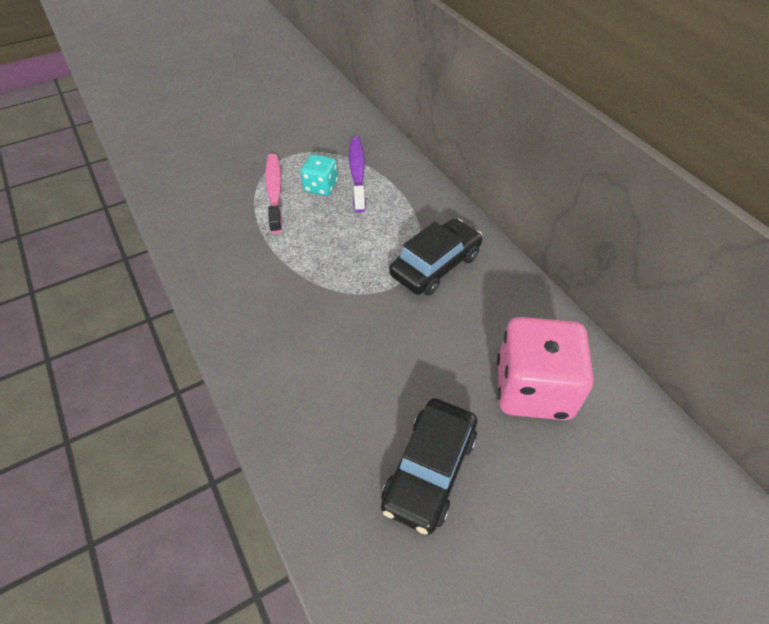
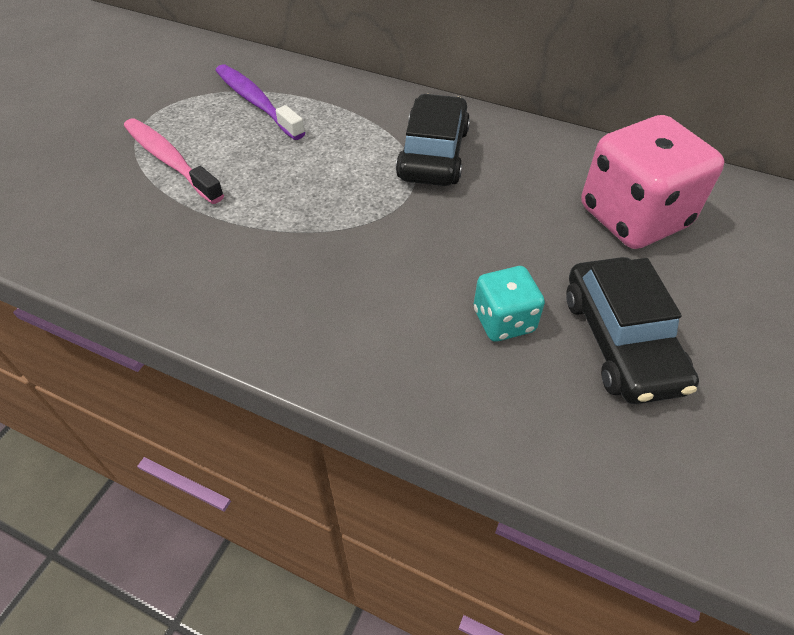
camera: 35 degrees left, 0 degrees up
(320, 187) = (225, 133): turquoise dice -> turquoise dice (503, 321)

